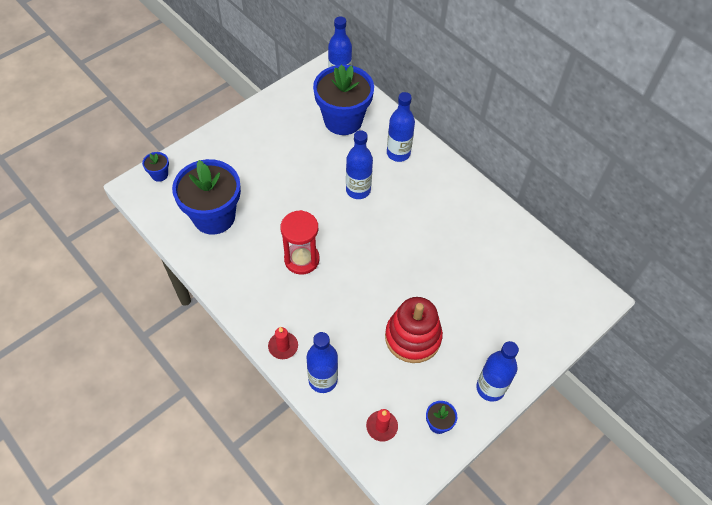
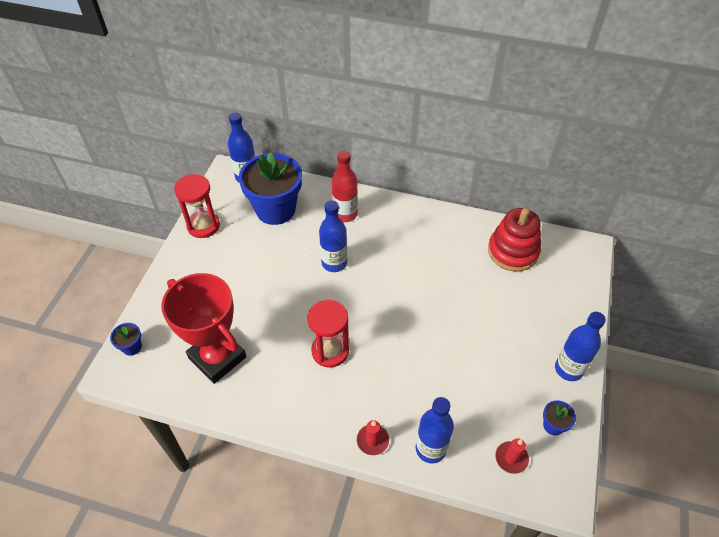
camera: 30 degrees left, 5 degrees down
(214, 217) = (217, 357): blue flower pot -> red trophy
(276, 105) = (203, 226): none -> red hourglass
(398, 153) = (345, 214): blue bottle -> red bottle
(413, 337) = (476, 364): red stacking toy -> red stacking toy (513, 251)

